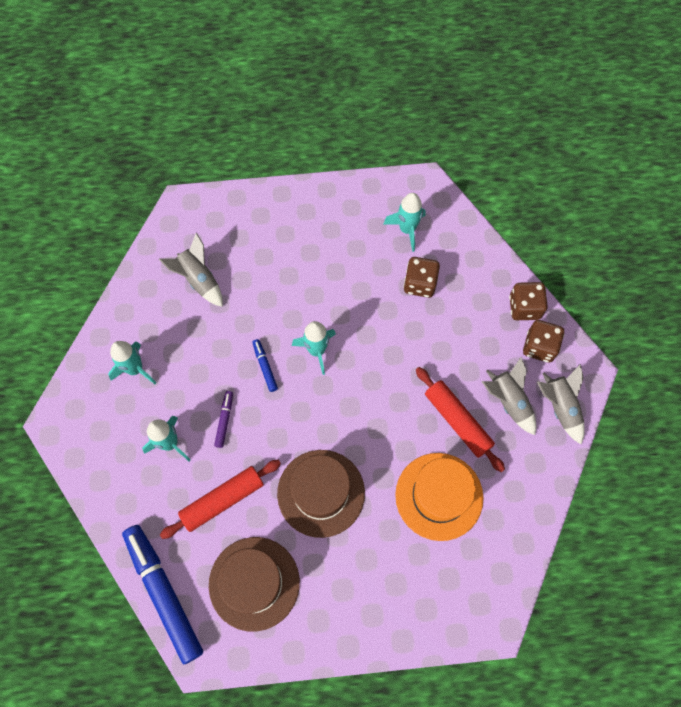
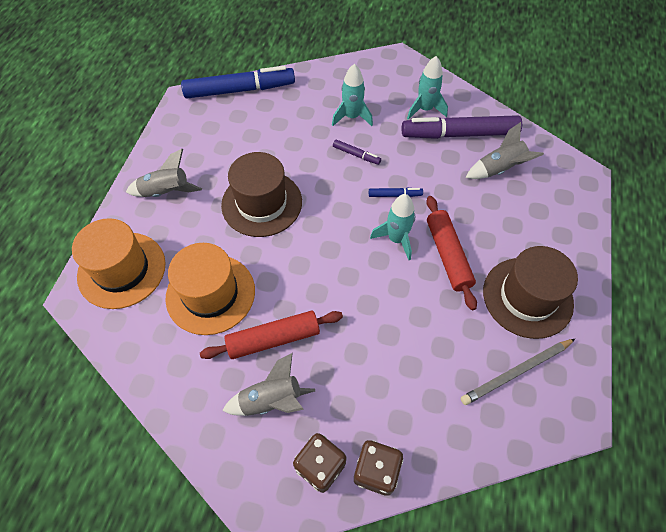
camera: 110 degrees right, 10 degrees down
(162, 326) = (459, 134): none -> purple marker
(222, 500) = (290, 138): red rolling pin -> red rolling pin (448, 255)
(254, 583) = (216, 141): brown hat -> brown hat (527, 297)
(407, 229) = (516, 372): turquoise rocket -> grey pencil
(420, 284) = (442, 360): brown dice -> none
(450, 597) = (122, 270): none -> orange hat
(560, 407) = (240, 456): grey rocket -> grey rocket (166, 192)

